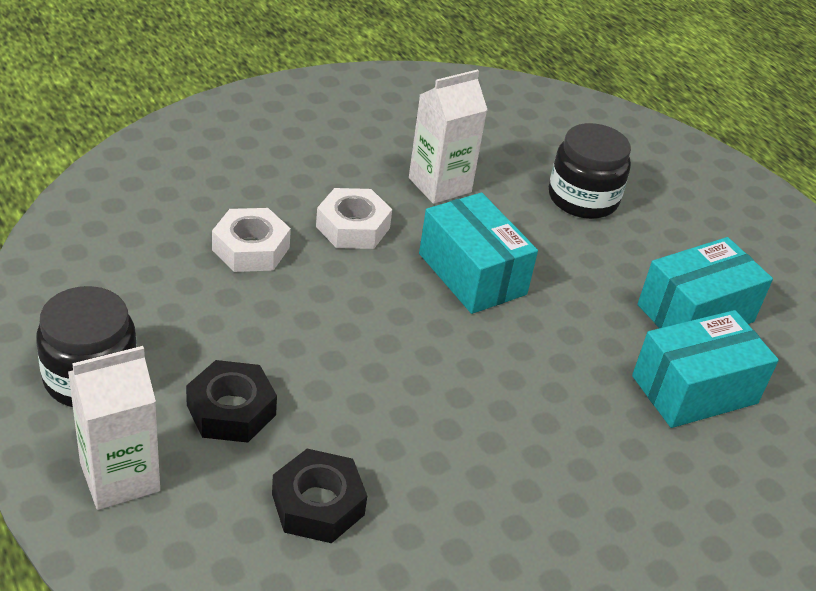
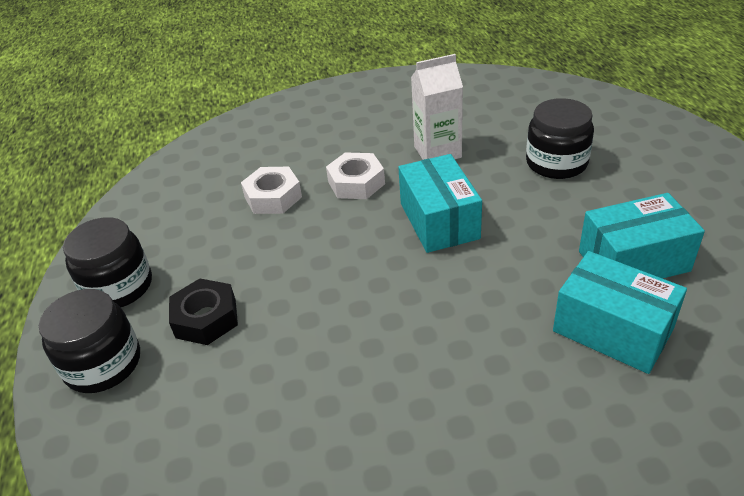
camera: 25 degrees right, 0 degrees up
(120, 477) = (103, 364): white carton -> black jar
(318, 504) = (239, 402): black nut -> none
(694, 390) = (612, 330): turquoise box -> turquoise box turned 45 degrees clockwise

